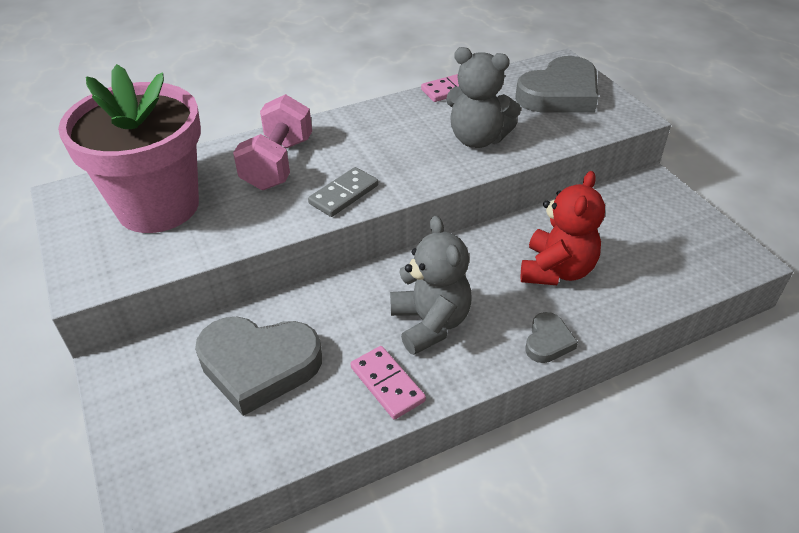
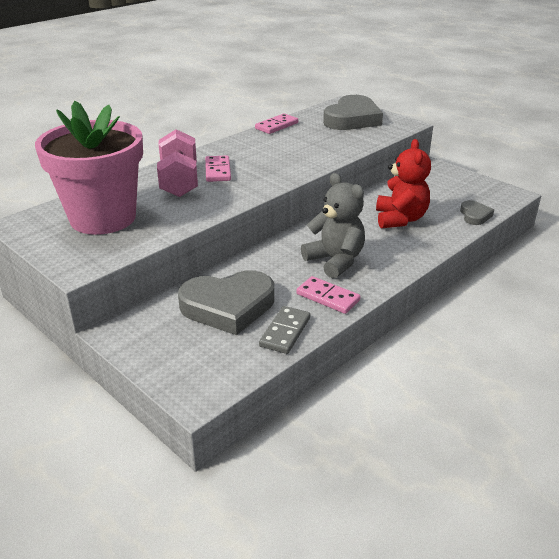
camera: 20 degrees left, 10 degrees down
(333, 155) = (217, 171): none -> pink domino
(344, 194) = (242, 190): grey domino -> grey domino (285, 332)
(477, 139) = (314, 148): grey teddy bear -> none
(548, 341) = (418, 255): grey heart -> grey heart (474, 215)

